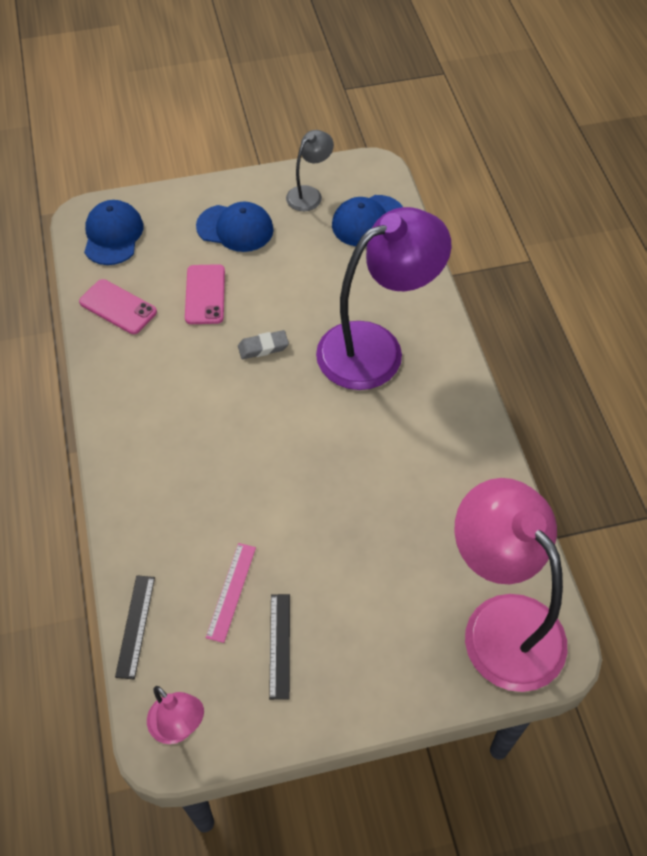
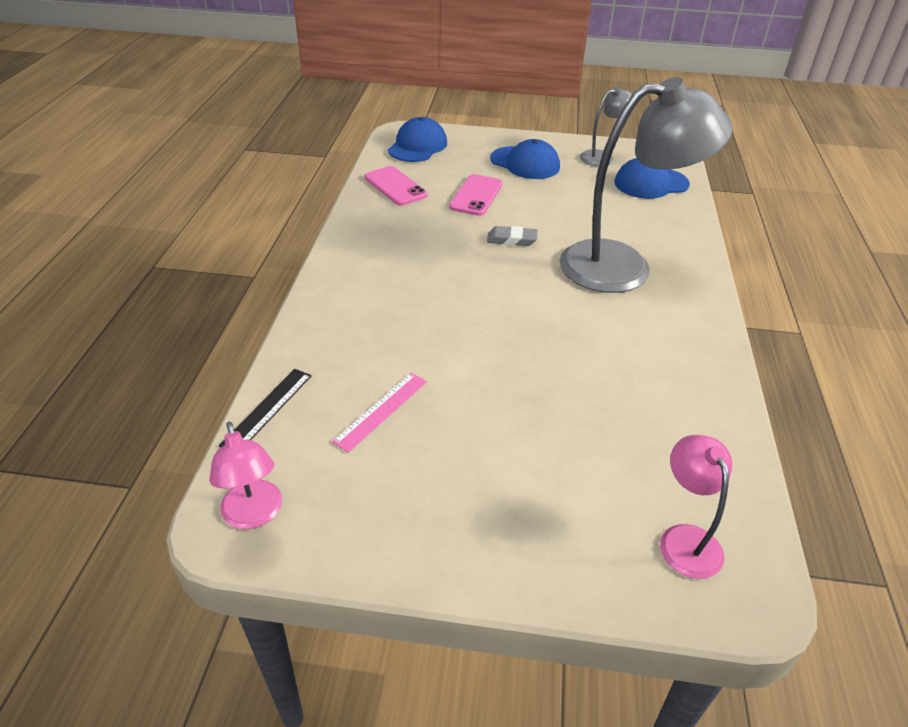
camera: 20 degrees right, 15 degrees down
(280, 645) = (407, 475): black ruler -> none
(376, 348) = (623, 266): purple lamp -> grey lamp
(501, 623) = (685, 539): pink lamp -> pink lamp, size x0.47

